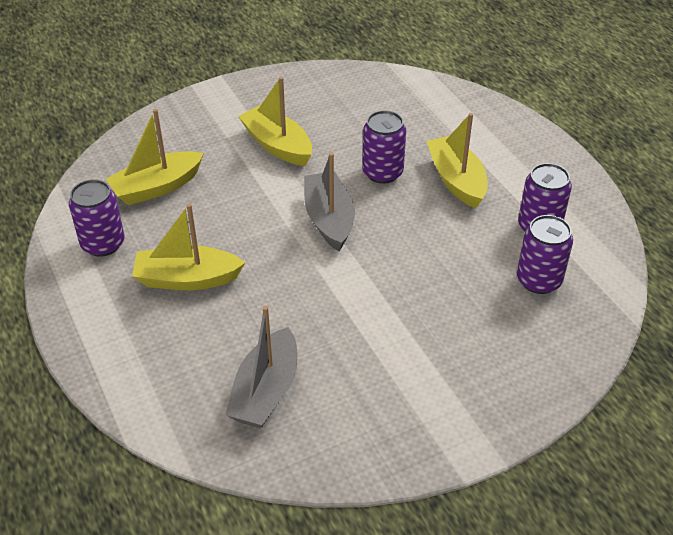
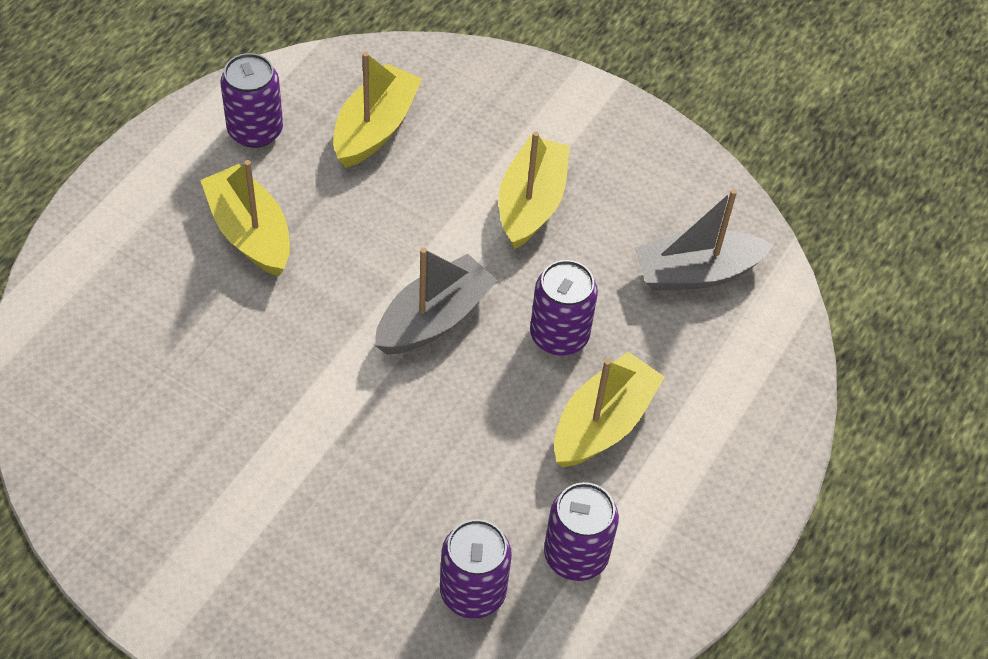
camera: 55 degrees right, 10 degrees up
(157, 187) = (375, 128): yellow boat -> yellow boat turned 90 degrees clockwise
(266, 391) = (131, 386): grey boat -> grey boat (696, 273)

